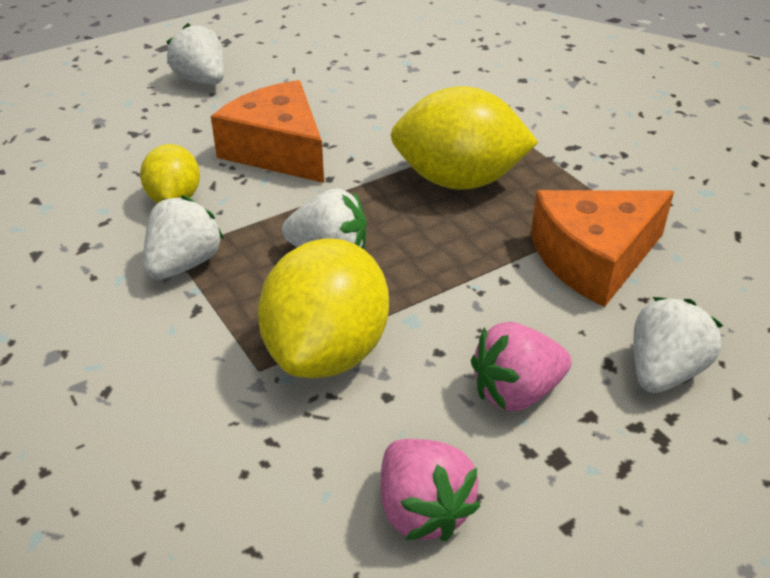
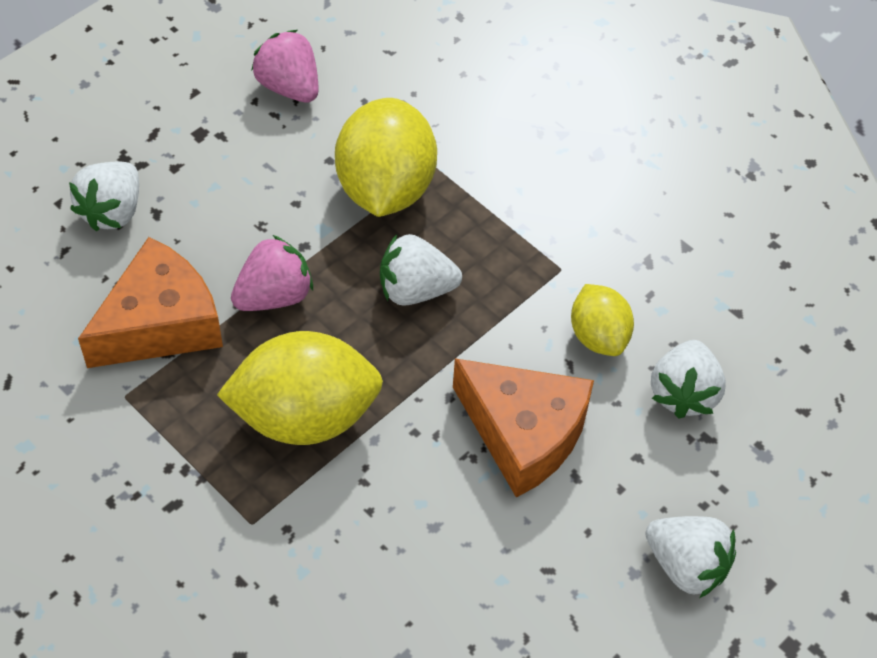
camera: 165 degrees right, 15 degrees up
(184, 264) = (544, 255): white strawberry -> white strawberry (683, 393)
(516, 392) = (231, 176): pink strawberry -> pink strawberry (274, 296)

